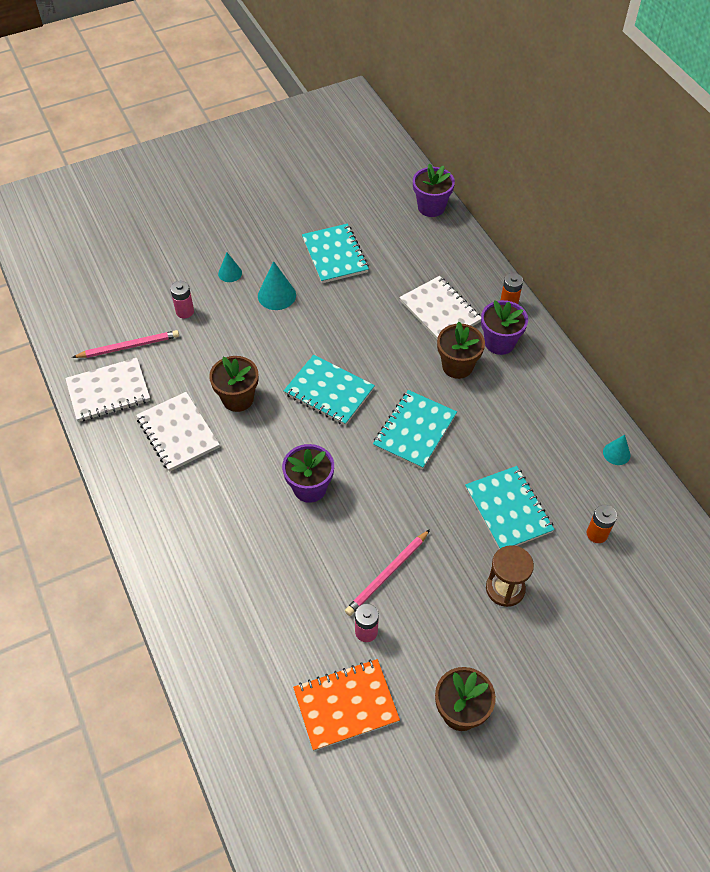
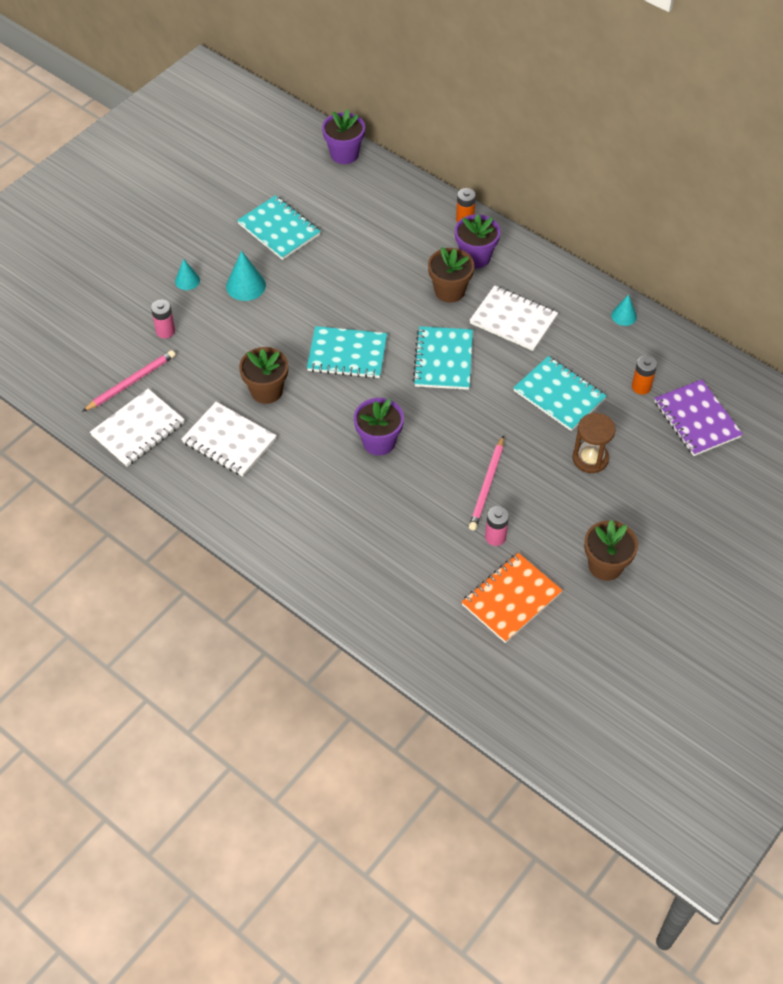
camera: 25 degrees left, 0 degrees up
(440, 311) = (407, 248): white notebook -> white notebook (513, 320)
(638, 592) = (696, 419): none -> purple notebook

